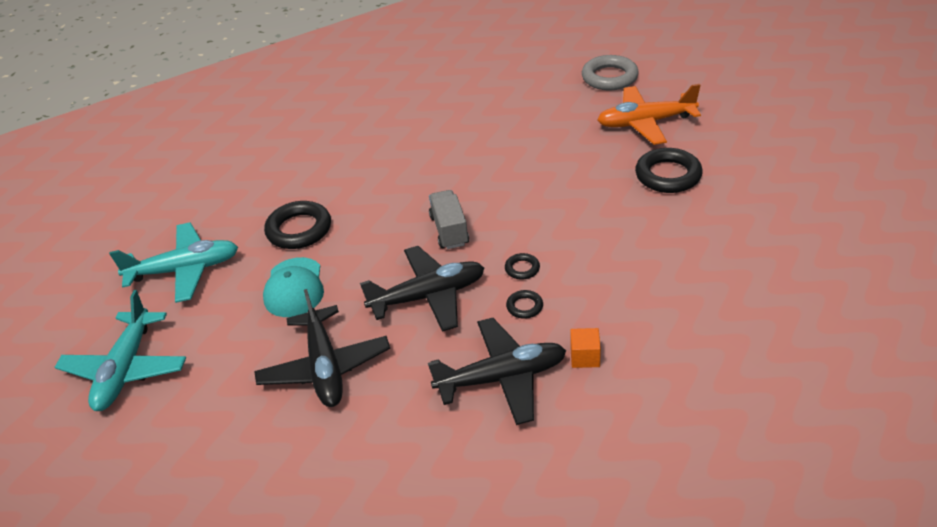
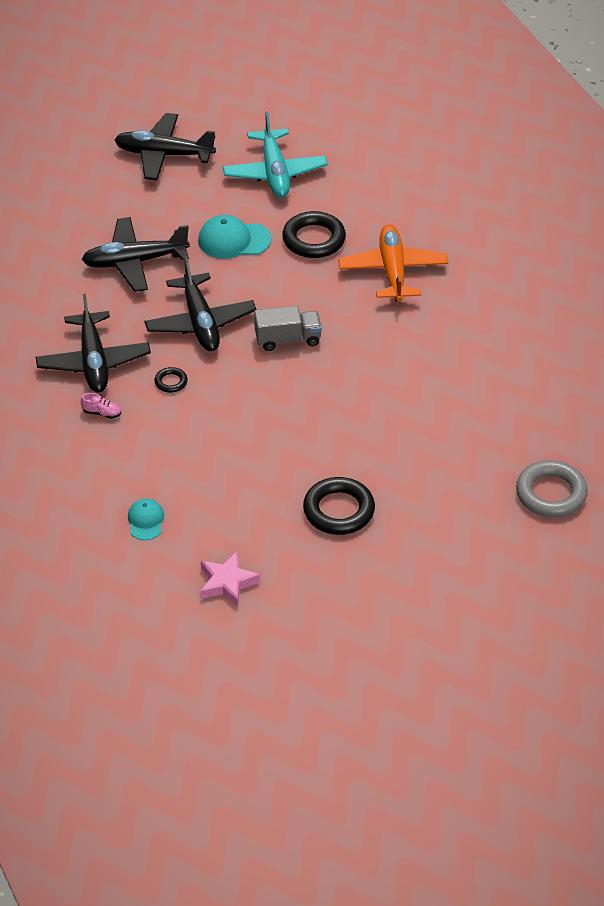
camera: 90 degrees right, 5 degrees up
(126, 369) = (164, 155): turquoise plane -> black plane
(522, 269) = (220, 385): black ring -> none
(585, 357) = (102, 413): orange cube -> pink shoe
(645, 123) = (443, 509): orange plane -> orange plane (393, 271)
(732, 297) = (146, 521): none -> turquoise cap
(786, 230) = (227, 583): none -> pink star

